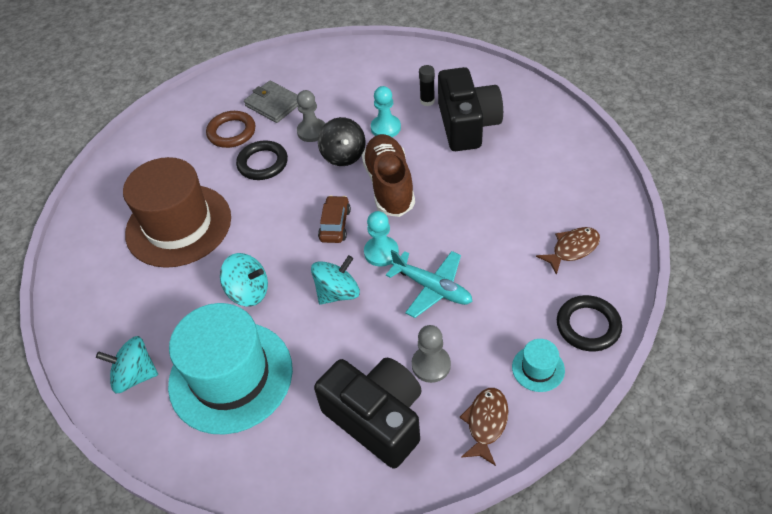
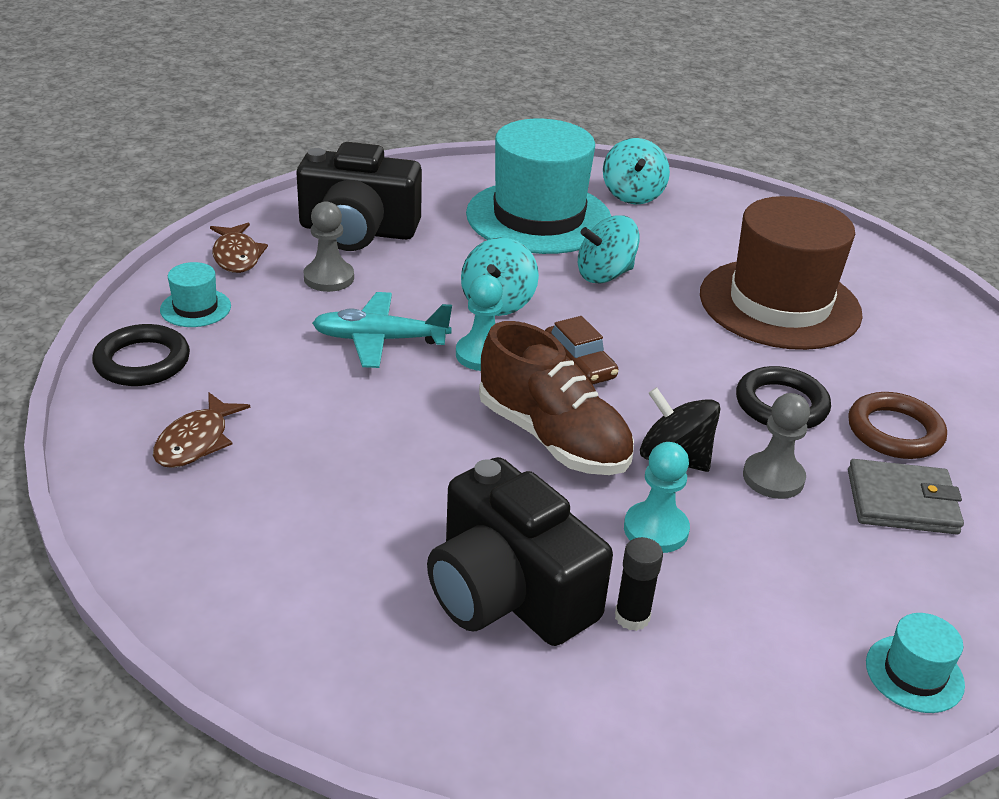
camera: 140 degrees right, 15 degrees down
(135, 375) = (632, 195): turquoise spinning top -> turquoise spinning top turned 120 degrees clockwise
(350, 55) = (914, 674): none -> turquoise hat

